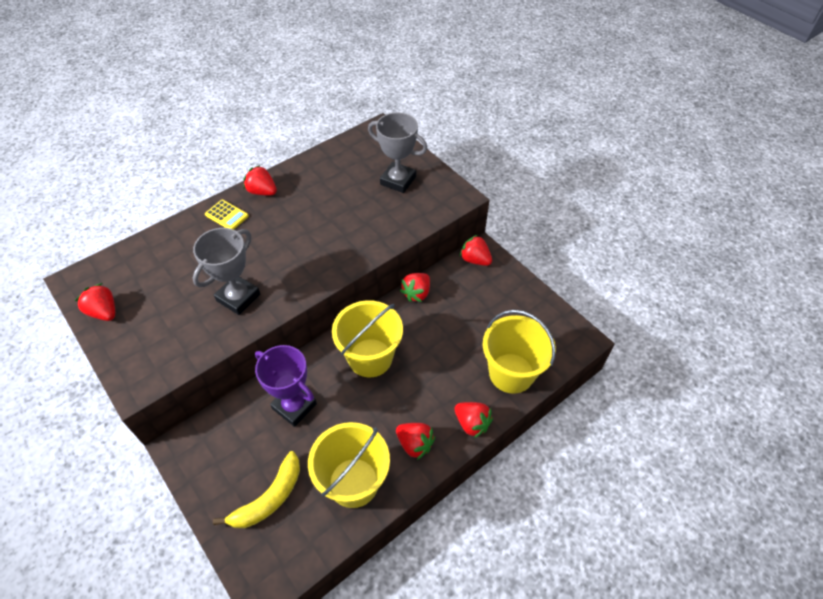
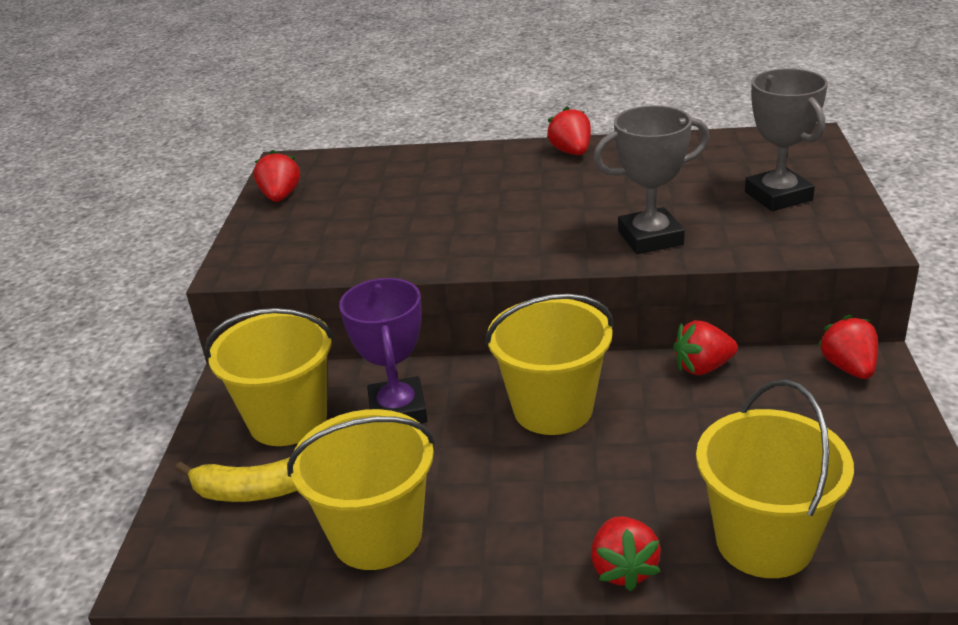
camera: 45 degrees right, 20 degrees down
(227, 215) = (503, 160): yellow calculator -> none
(238, 297) = (427, 237): grey trophy -> grey trophy (650, 238)
(239, 450) = (288, 420): none -> yellow bucket
(415, 444) = (507, 542): red strawberry -> none

